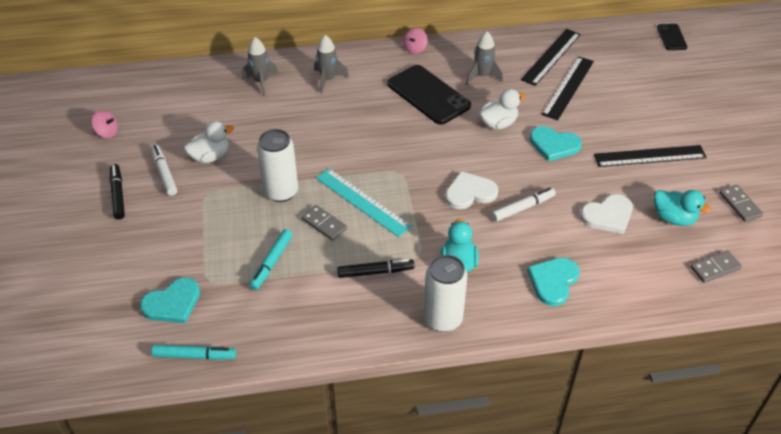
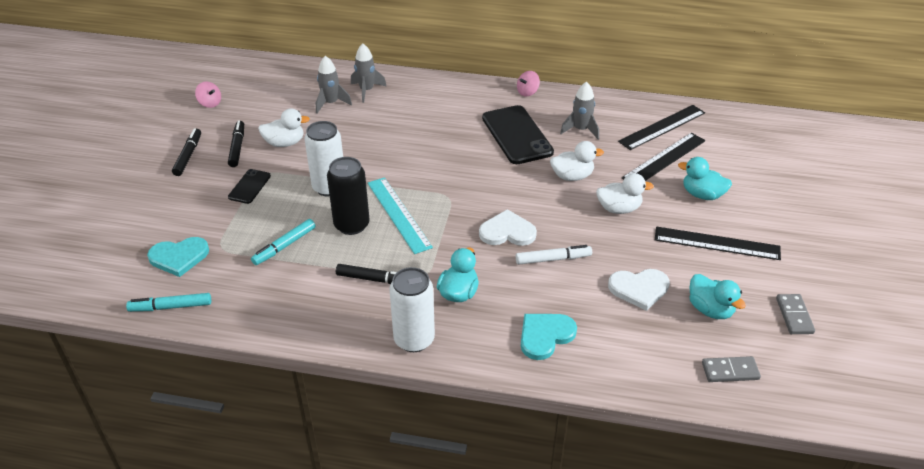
camera: 20 degrees right, 5 degrees down
(164, 173) = (237, 147): white marker -> black marker
(195, 356) = (170, 307): turquoise marker -> turquoise marker turned 150 degrees clockwise
(324, 224) = (351, 225): grey domino -> black can
(328, 80) = (429, 101): grey rocket -> grey rocket (331, 103)
(554, 145) = (619, 208): turquoise heart -> white duck
(616, 114) = (702, 195): none -> turquoise duck
(671, 37) = (805, 136): black phone -> black phone (249, 186)

